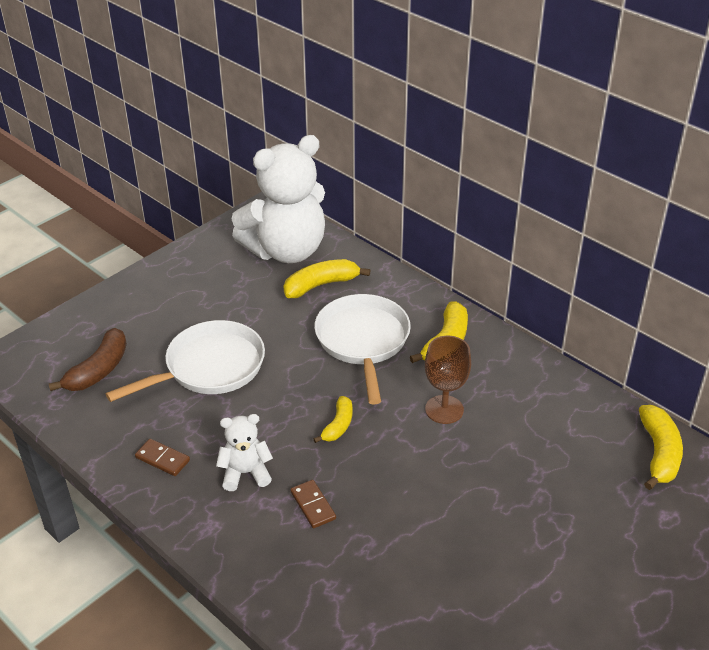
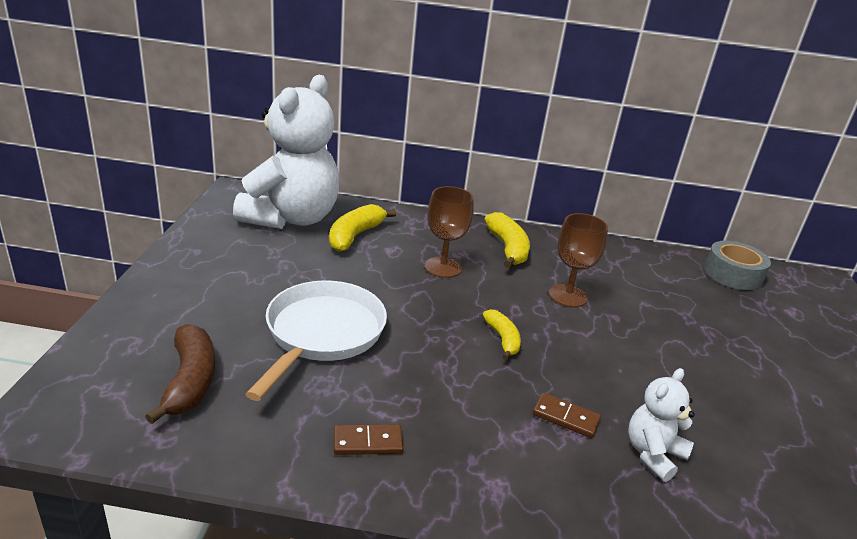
camera: 40 degrees left, 10 degrees down
(245, 473) = (470, 416): white teddy bear -> white teddy bear (653, 454)
(363, 342) = (443, 267): white pan -> brown goblet
(658, 453) = (733, 274): yellow banana -> grey tape

